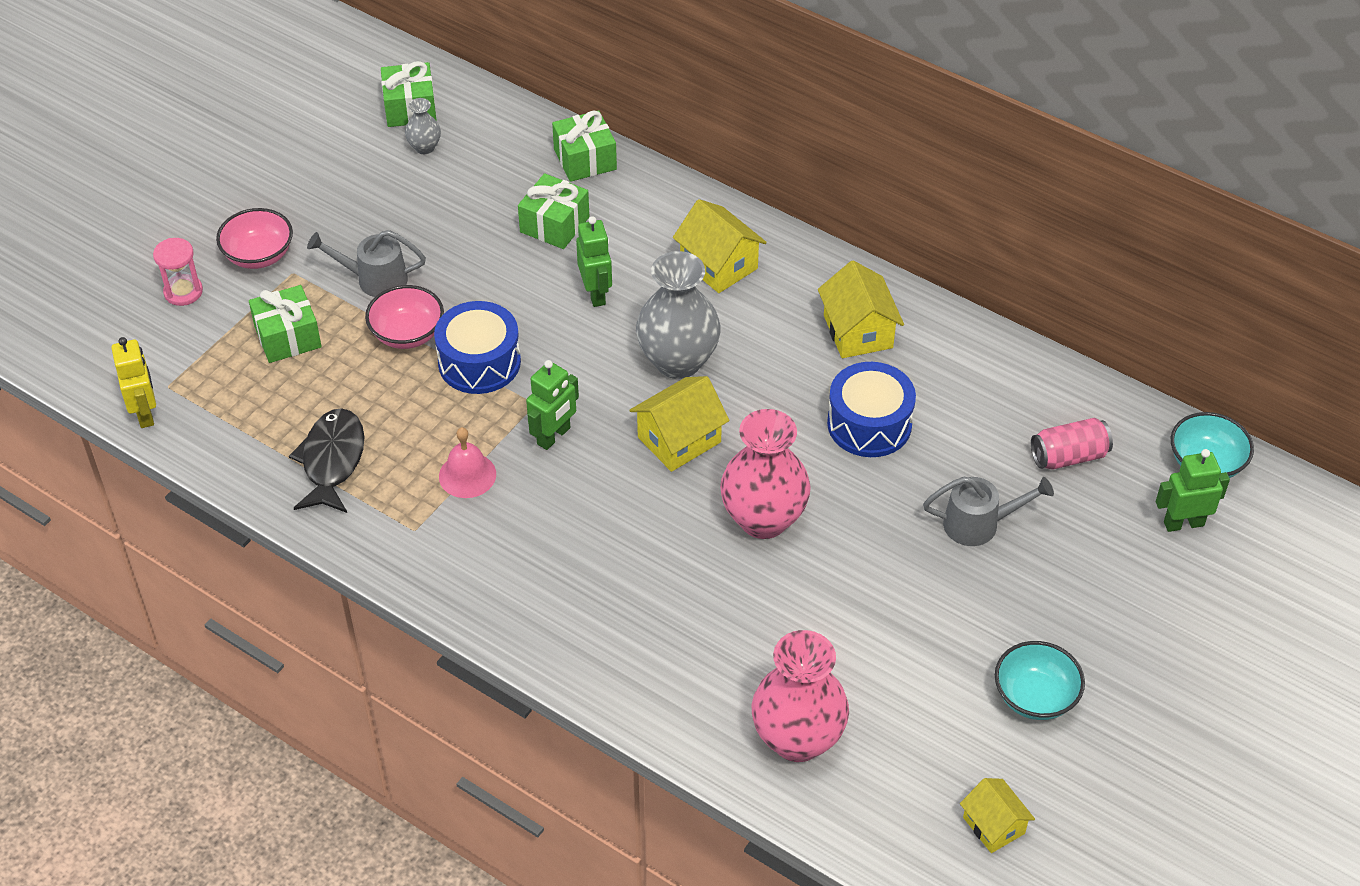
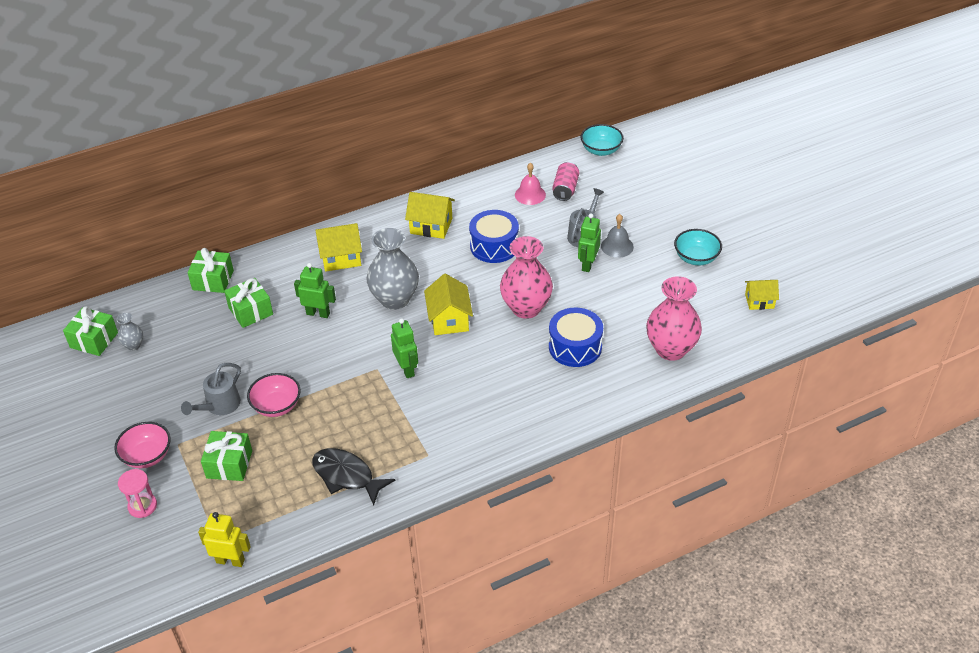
camera: 60 degrees left, 5 degrees down
(467, 475) = (406, 417): pink bell -> pink bell (530, 194)
(479, 362) = (326, 381): blue drum -> blue drum (575, 347)
(983, 578) = (617, 246): none -> grey bell
(1183, 523) = (629, 171): green robot -> green robot (587, 264)

